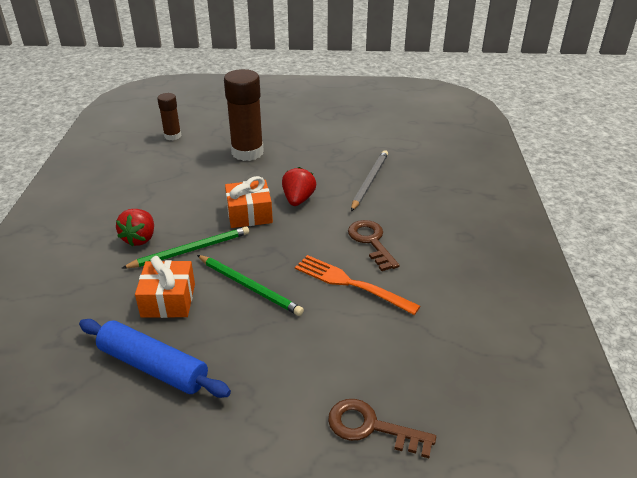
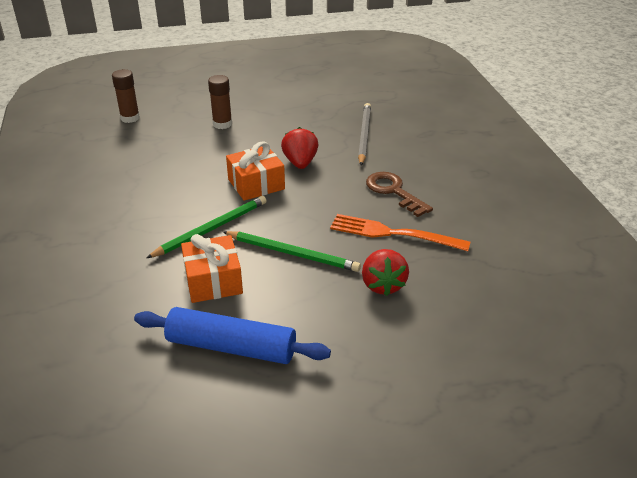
camera: 15 degrees left, 0 degrees up
(140, 238) = (149, 226): red strawberry -> red strawberry (383, 285)
(247, 152) = (222, 124): brown glue stick -> brown glue stick, size x0.55
(371, 427) = (476, 358): brown key -> none

